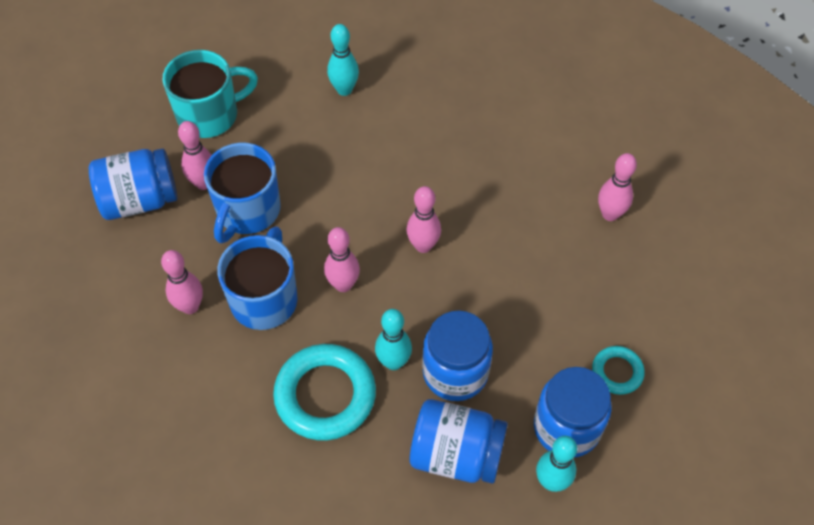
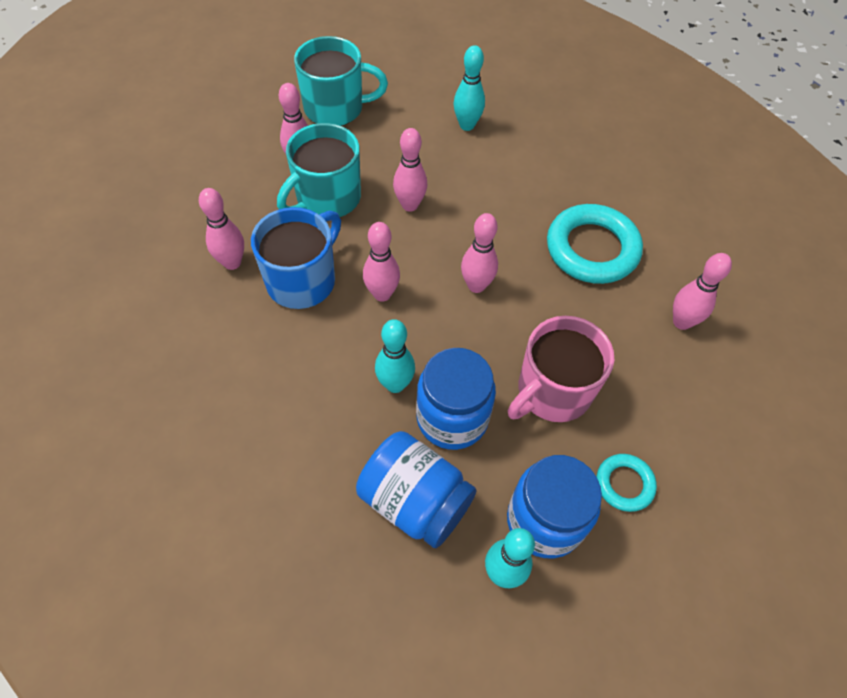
camera: 20 degrees right, 0 degrees up
(140, 200) = (238, 157): blue jar -> none
(247, 211) = (327, 198): blue mug -> turquoise mug
(325, 395) = (313, 390): turquoise ring -> turquoise ring (592, 249)
(328, 190) = (410, 205): none -> pink bowling pin
(528, 316) = (552, 391): none -> pink mug

